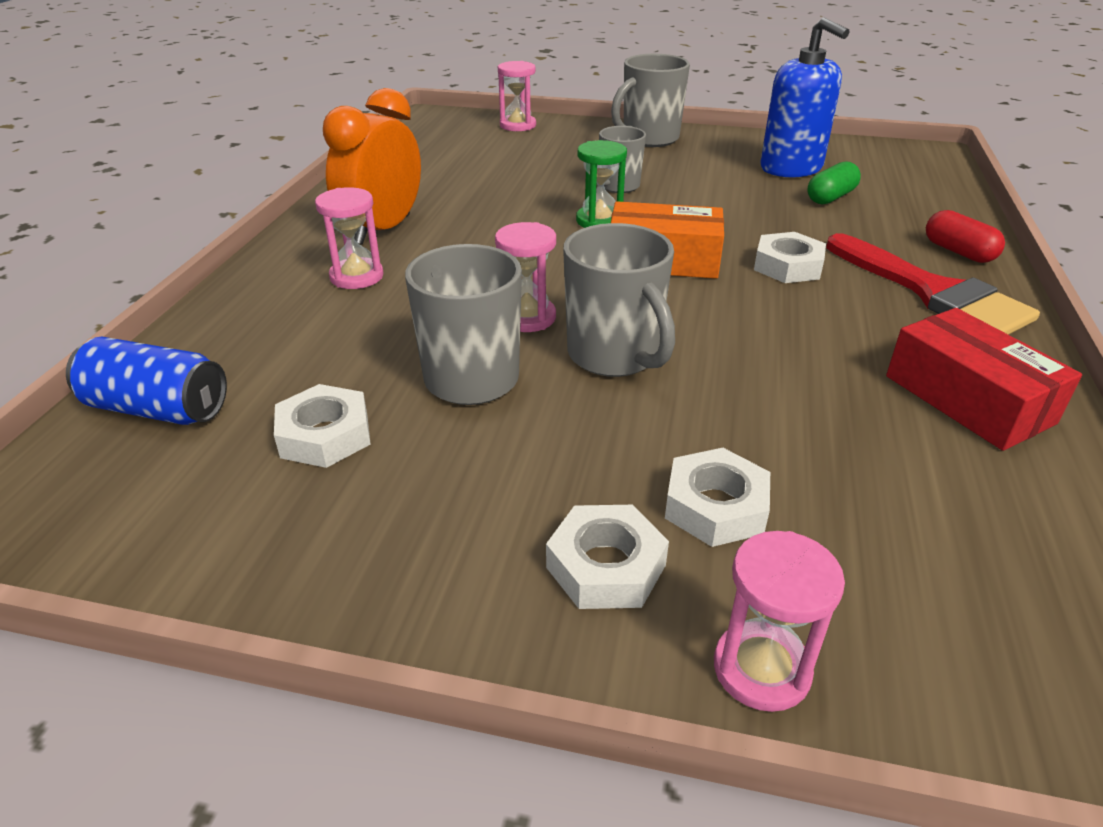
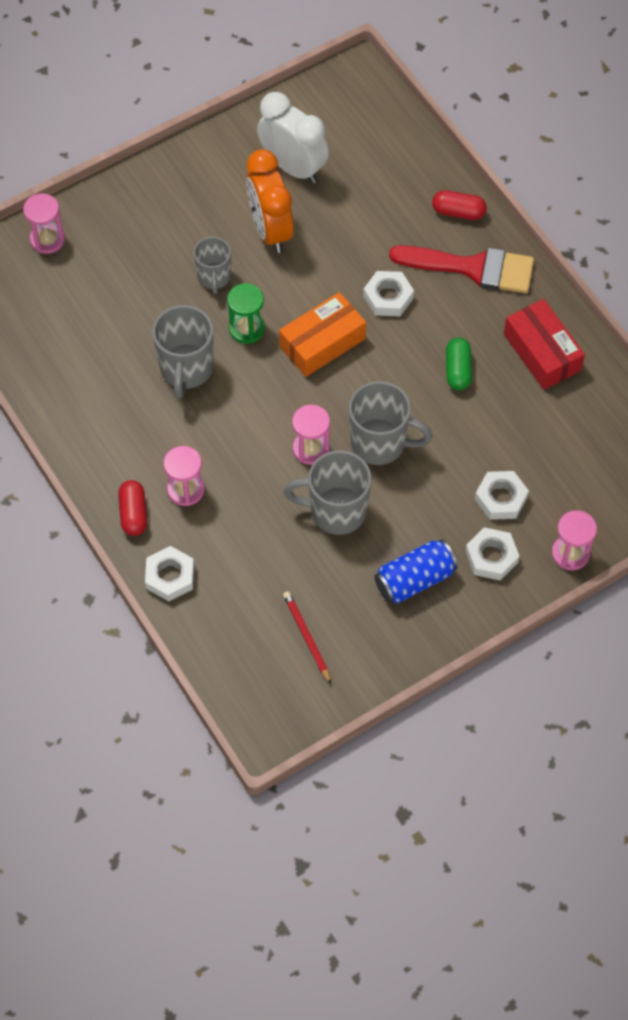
camera: 45 degrees left, 25 degrees up
(157, 409) = (234, 642): blue can -> blue can (414, 580)
(227, 464) = (307, 637): none -> red pencil
(285, 265) = (133, 513): none -> red capsule
(325, 435) = (322, 592): white nut -> white nut (170, 577)
(383, 229) = (138, 438): orange clock -> orange clock (270, 230)
(649, 139) = (162, 191): grey mug -> grey mug (186, 369)
(791, 168) = (293, 167): blue soap dispenser -> white clock
(830, 197) = (347, 193): green capsule -> green capsule (458, 370)
(968, 399) = (542, 352): red box -> red box turned 45 degrees clockwise

